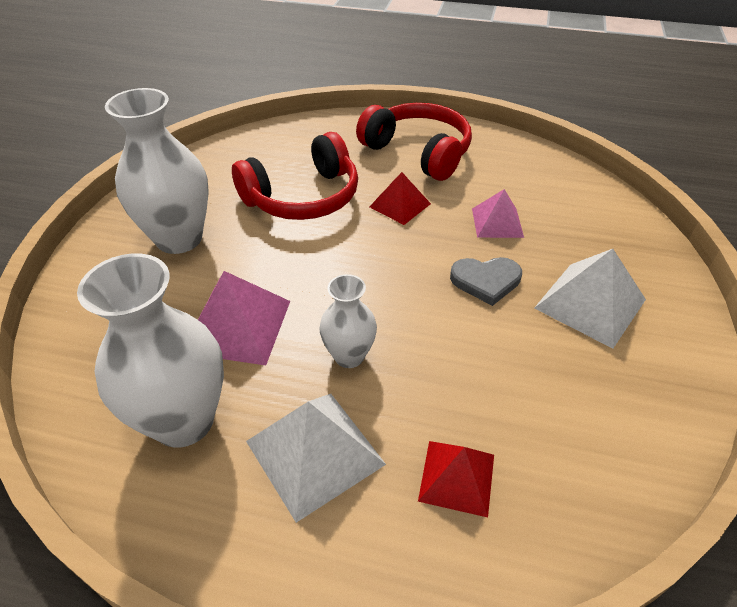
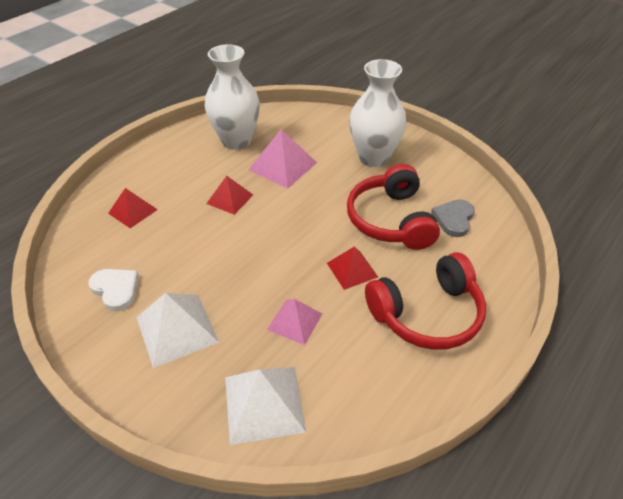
camera: 115 degrees right, 0 degrees up
(314, 452) = (186, 173): white pyramid -> white pyramid (264, 403)
(349, 356) = (230, 199): white vase -> red pyramid
(486, 281) = (239, 282): grey heart -> grey heart (454, 219)
(601, 396) = (116, 289): none -> white heart

